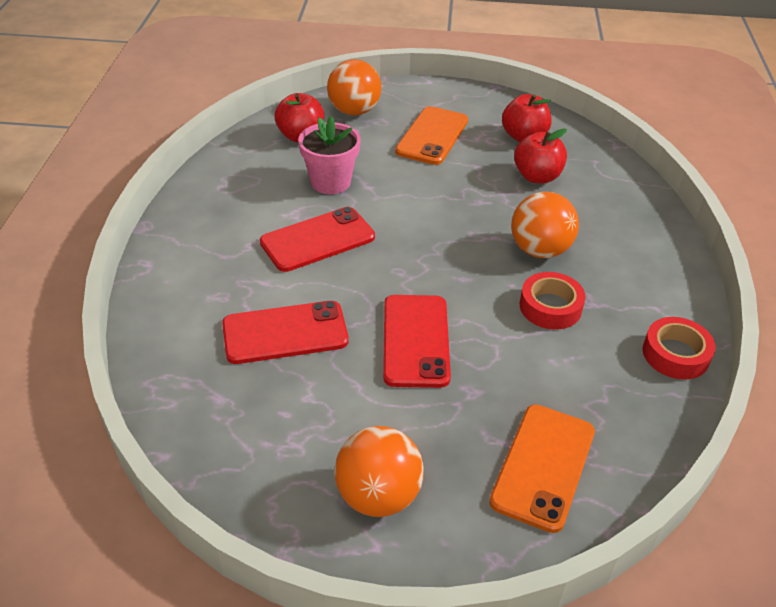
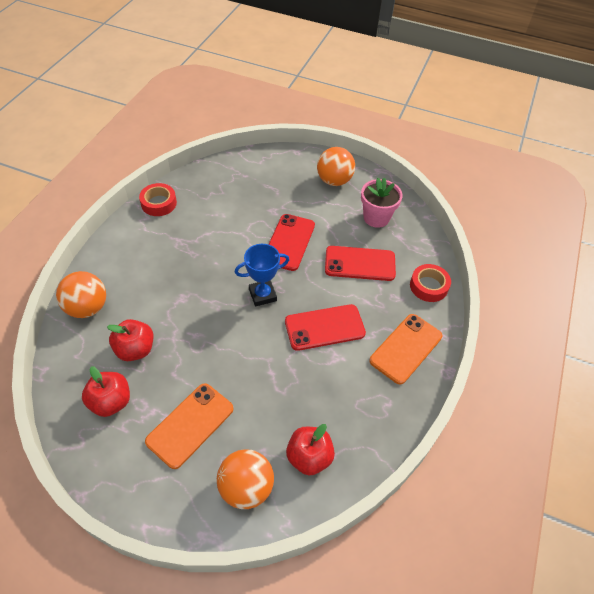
camera: 165 degrees left, 10 degrees up
(330, 182) = (299, 385): pink flower pot -> pink flower pot (376, 218)
(419, 259) = (262, 295): none -> blue trophy
(539, 250) = (182, 282): orange ball -> orange ball (87, 308)
(543, 466) = (259, 174): orange phone -> orange phone (406, 348)
(550, 307) = (203, 243): red tape -> red tape (428, 286)

